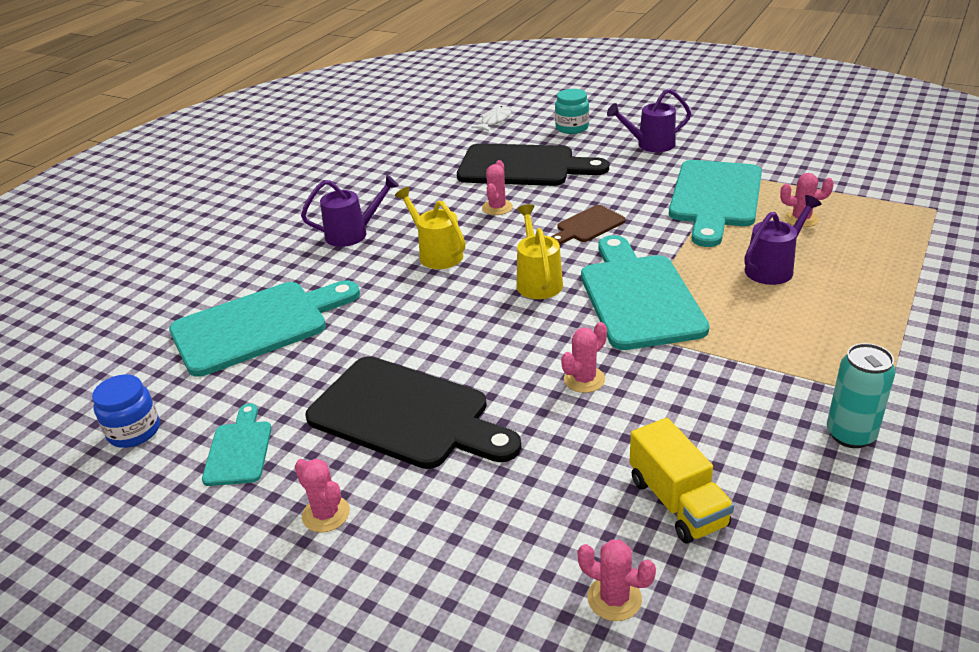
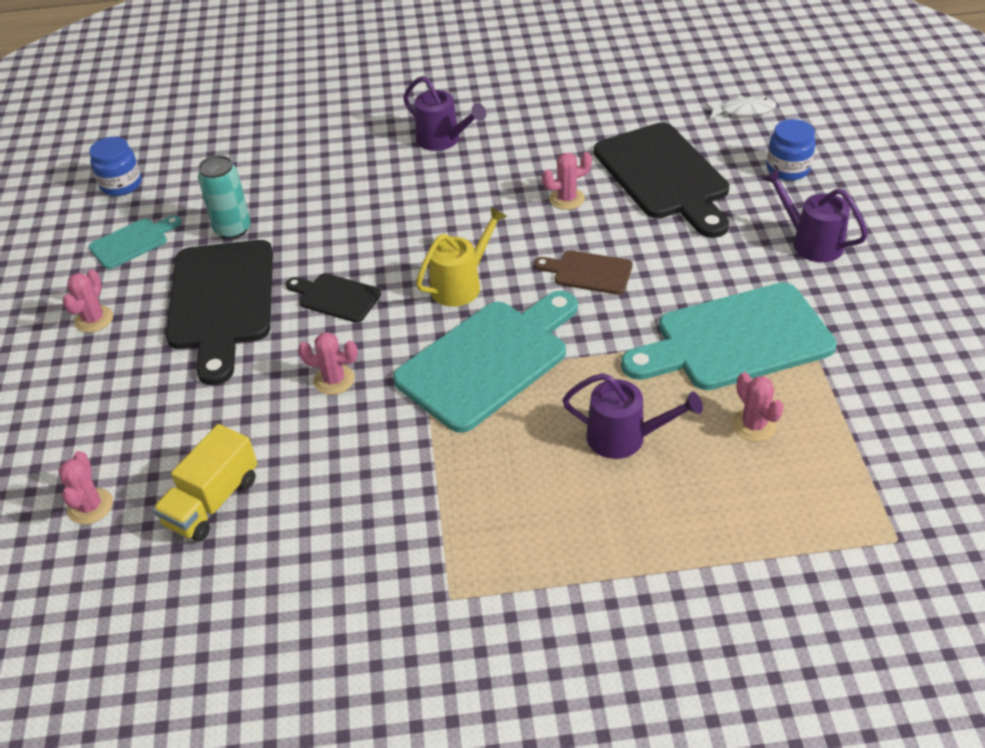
camera: 55 degrees right, 10 degrees up
(257, 326) = (275, 167): turquoise cutting board -> none
(436, 254) = (453, 203): yellow watering can -> none
(479, 346) = (336, 297): none -> black cutting board
(572, 128) = (787, 169): turquoise jar -> blue jar
(850, 434) = (373, 587): turquoise can -> turquoise can (233, 229)

